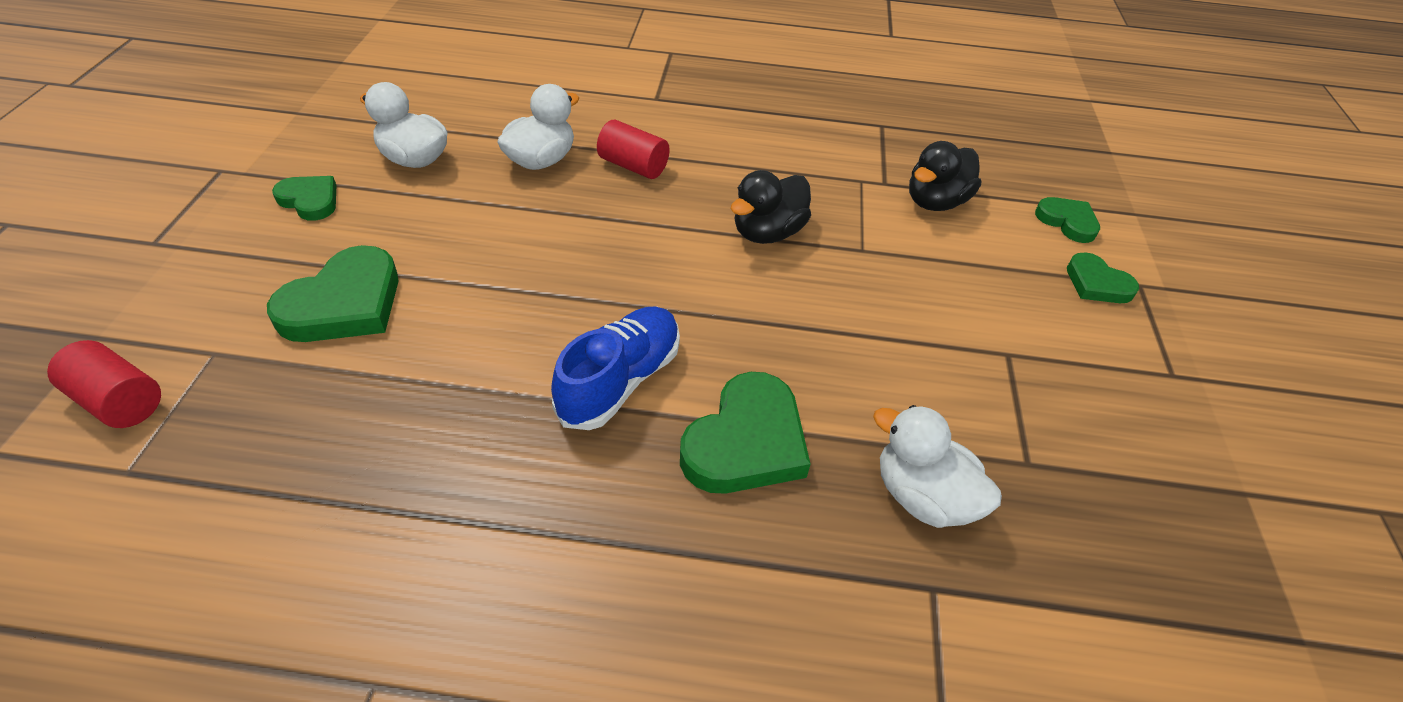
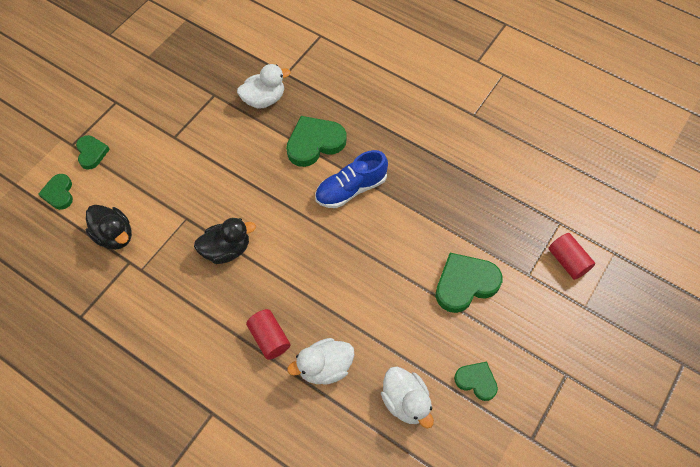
camera: 150 degrees left, 15 degrees up
(310, 200) = (476, 381): green heart -> green heart turned 150 degrees clockwise
(922, 497) = (264, 99): white duck -> white duck turned 90 degrees counterclockwise
(935, 202) = (115, 235): black duck -> black duck turned 60 degrees clockwise

